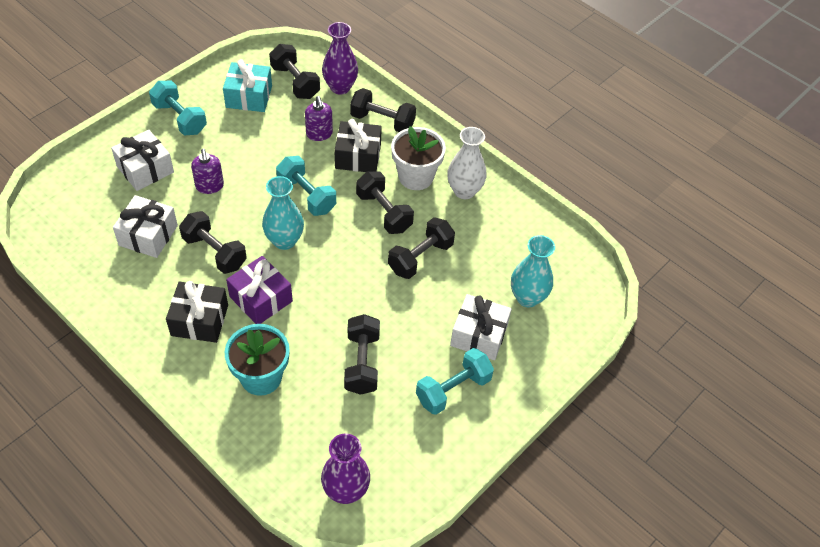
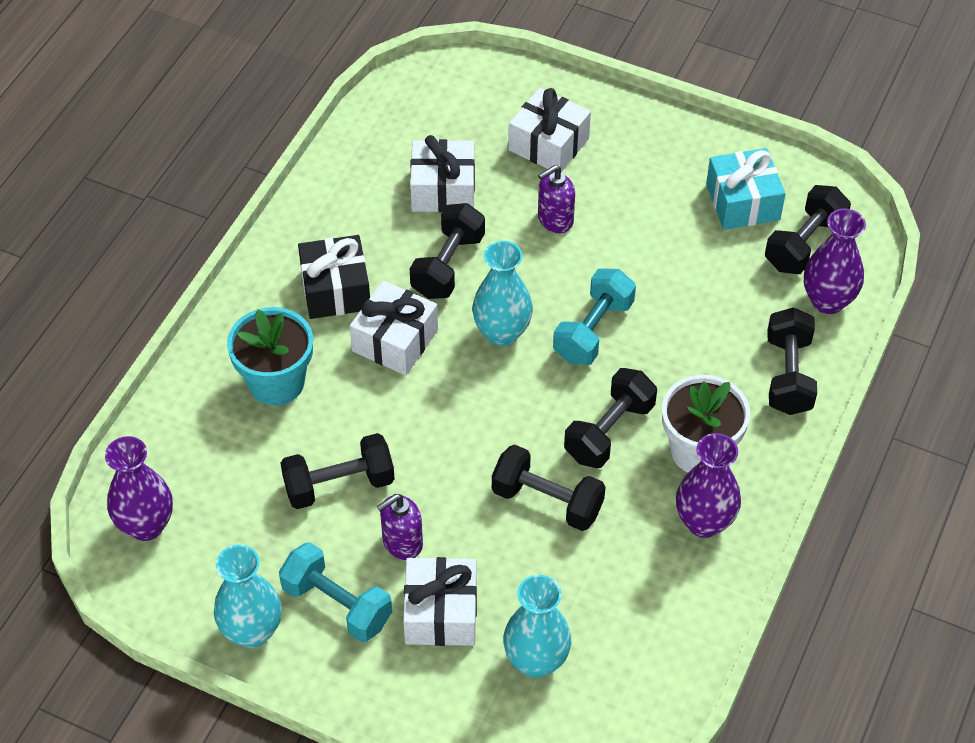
camera: 75 degrees right, 0 degrees up
(180, 118) = (657, 144): turquoise dumbbell -> none
(261, 299) = (395, 340): purple gift -> white gift
(319, 134) = (717, 307): purple soap dispenser -> purple soap dispenser (402, 543)
(358, 156) = (700, 367): black gift -> none
(455, 444) = (252, 631): none -> turquoise vase
(464, 191) = (704, 522): white vase -> purple vase

